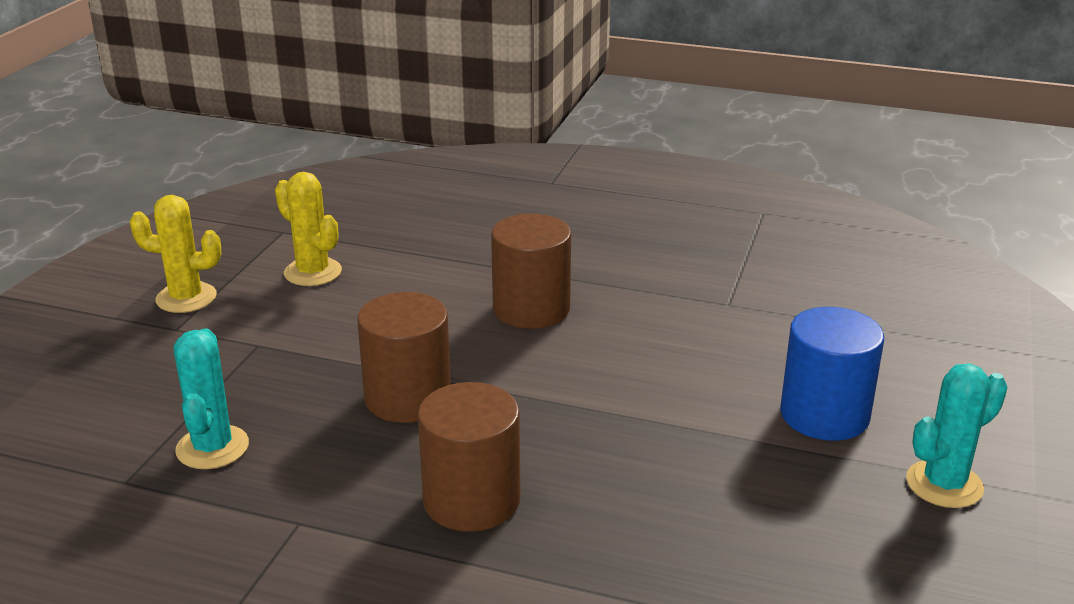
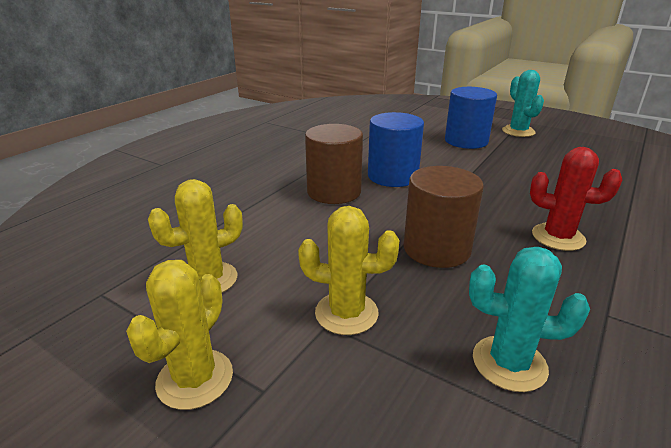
camera: 75 degrees left, 0 degrees up
(274, 352) = (346, 313): none -> yellow cactus
(471, 500) = (558, 237): brown cylinder -> red cactus
(608, 349) = (392, 176): none -> blue cylinder

